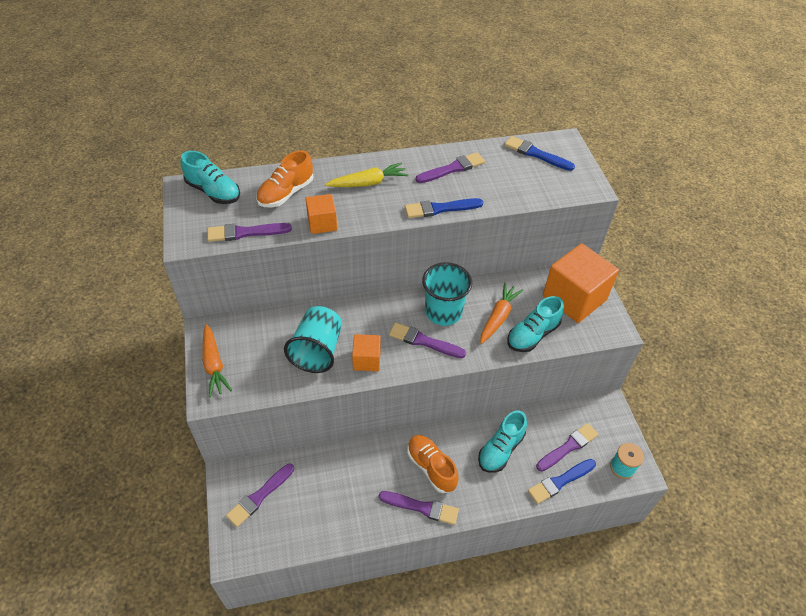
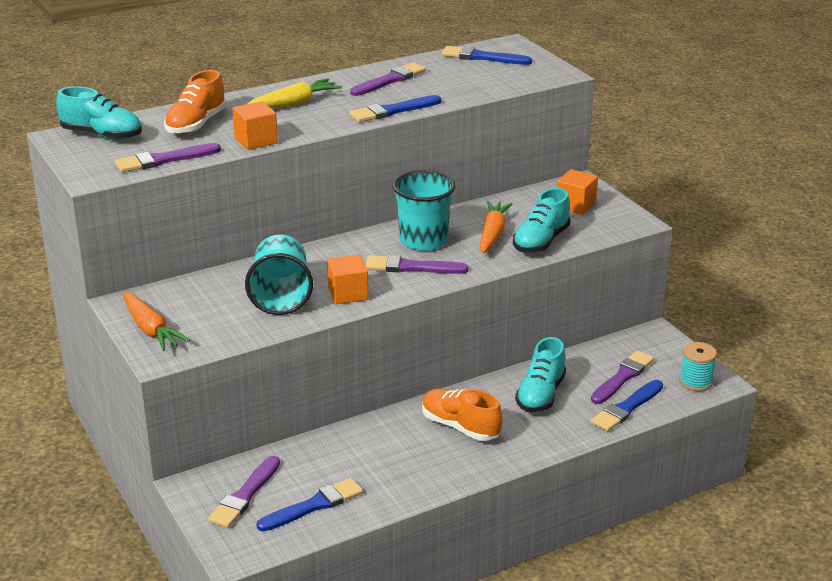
camera: 15 degrees left, 20 degrees down
(302, 521) = (314, 505): none -> blue brush
(421, 507) = (465, 463): purple brush -> none
(574, 298) = (575, 205): orange cube -> orange cube, size x0.52

